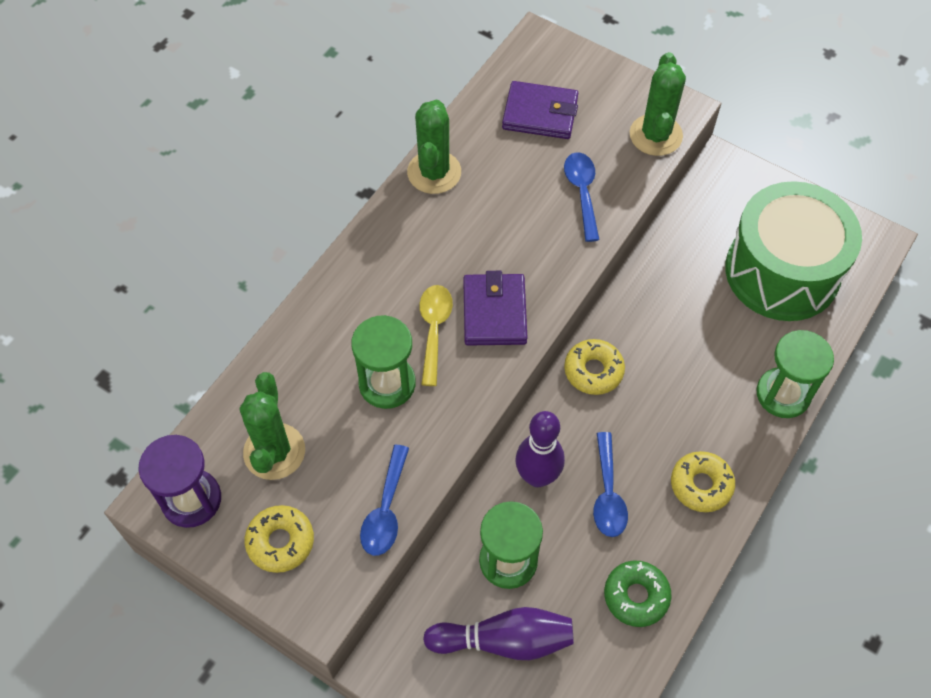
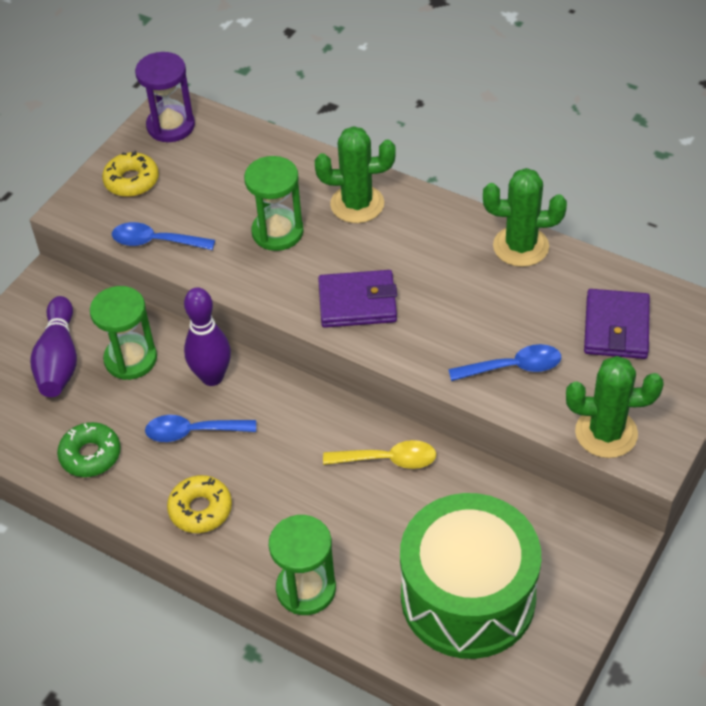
camera: 90 degrees right, 10 degrees down
(274, 451) = (212, 168): green cactus -> green cactus (357, 204)
(434, 329) = (335, 260): yellow spoon -> yellow spoon (388, 459)
(593, 371) = (327, 418): yellow donut -> none

